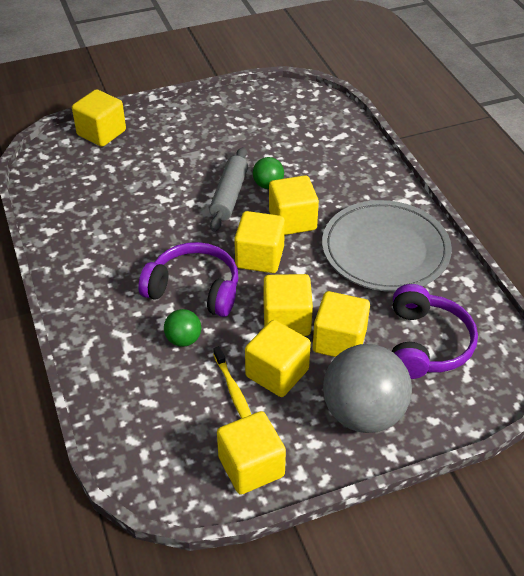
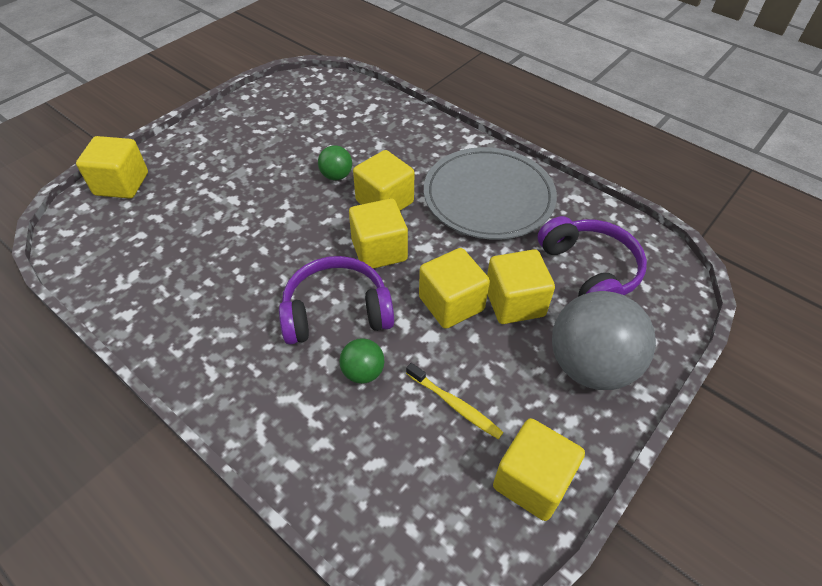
camera: 30 degrees left, 5 degrees up
(229, 196) = (305, 200): grey rolling pin -> none
(277, 373) = (482, 363): yellow cube -> none

